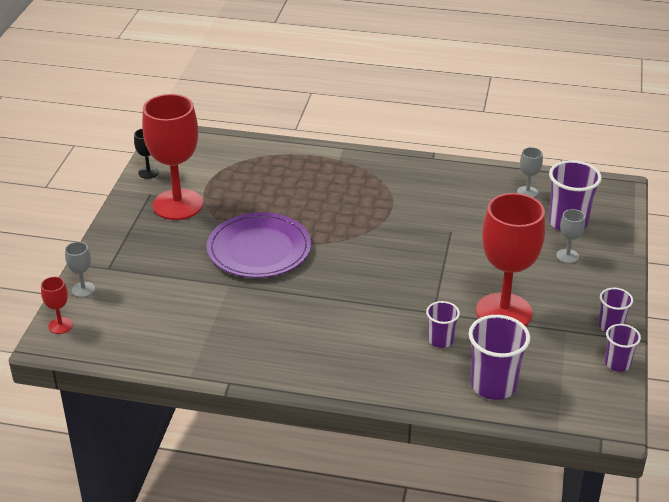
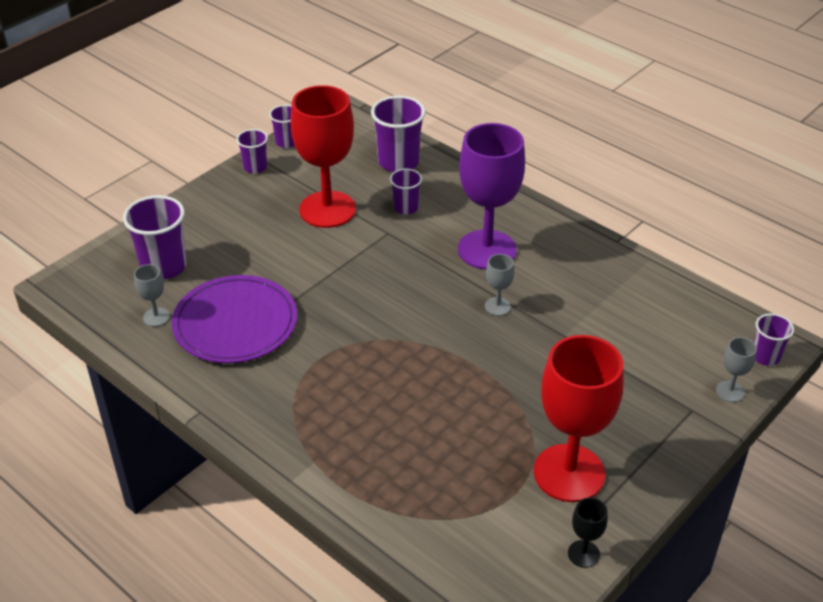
camera: 150 degrees left, 5 degrees up
(60, 325) = (765, 356): red goblet -> purple cup
(259, 249) = (506, 365): purple plate -> purple plate (235, 323)
(338, 329) = (487, 250): none -> purple goblet
(567, 256) = (210, 235): grey goblet -> grey goblet (497, 306)

